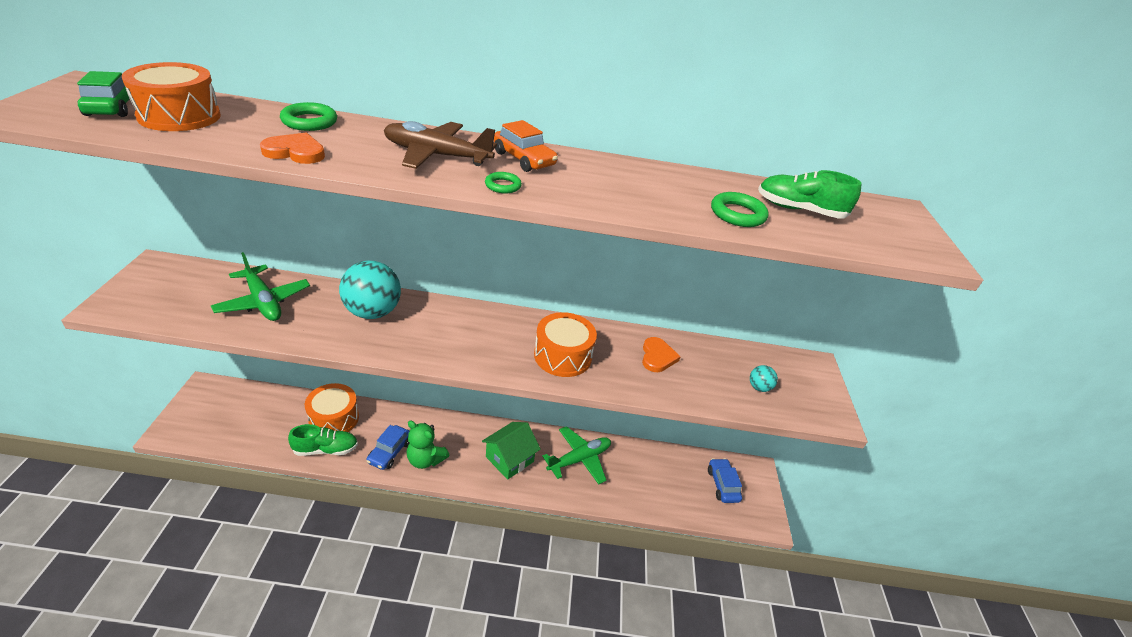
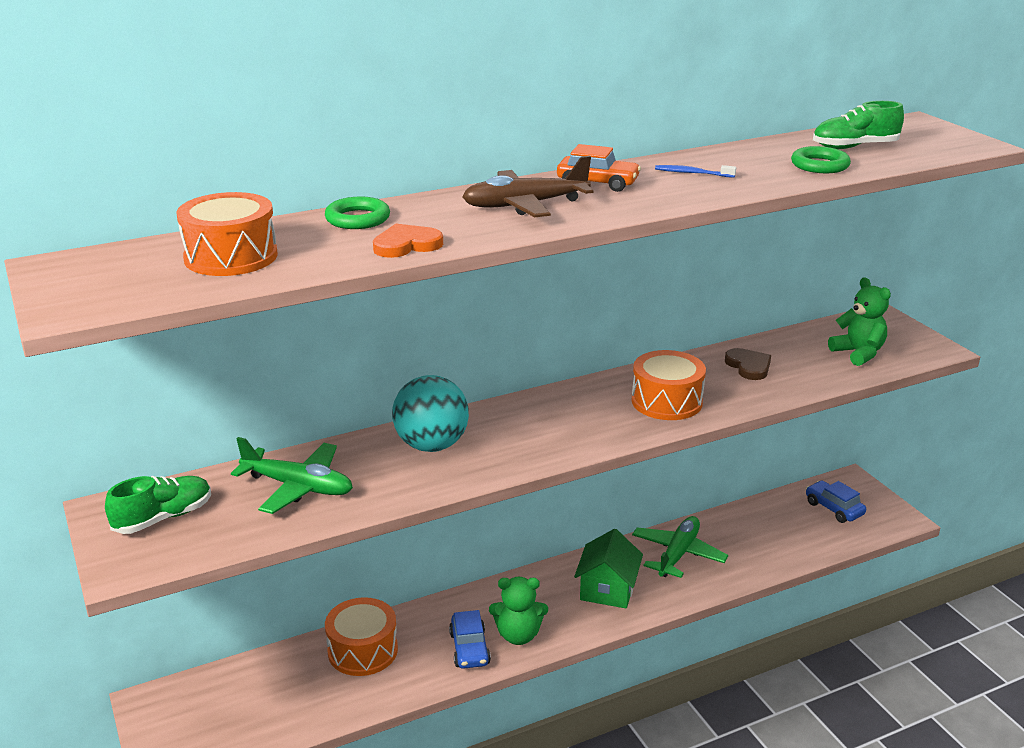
camera: 25 degrees left, 10 degrees down
(114, 107) = (147, 272): green car -> none
(326, 449) = (391, 683): green shoe -> green shoe (163, 518)
(503, 186) = (622, 208): green ring -> none
(613, 179) = (692, 173): none -> blue toothbrush
(657, 357) = (749, 366): orange heart -> brown heart
(759, 387) = (858, 353): turquoise ball -> green teddy bear

